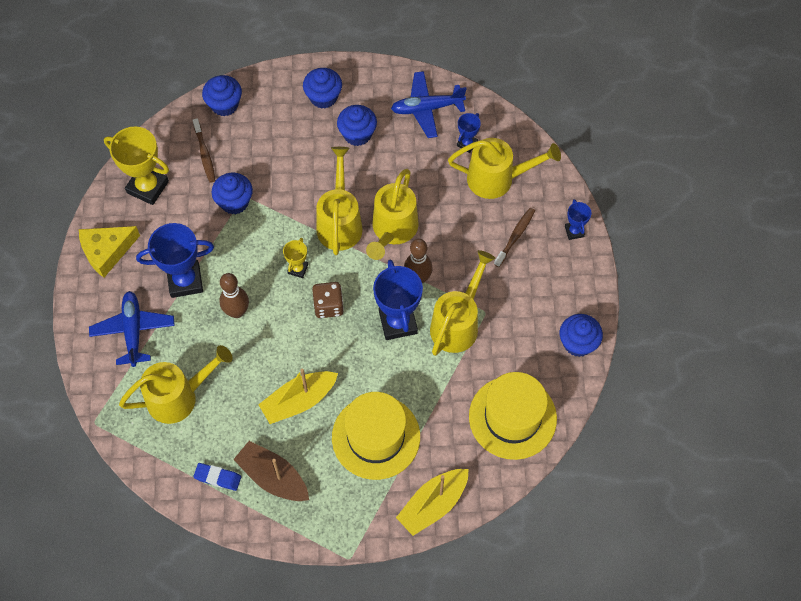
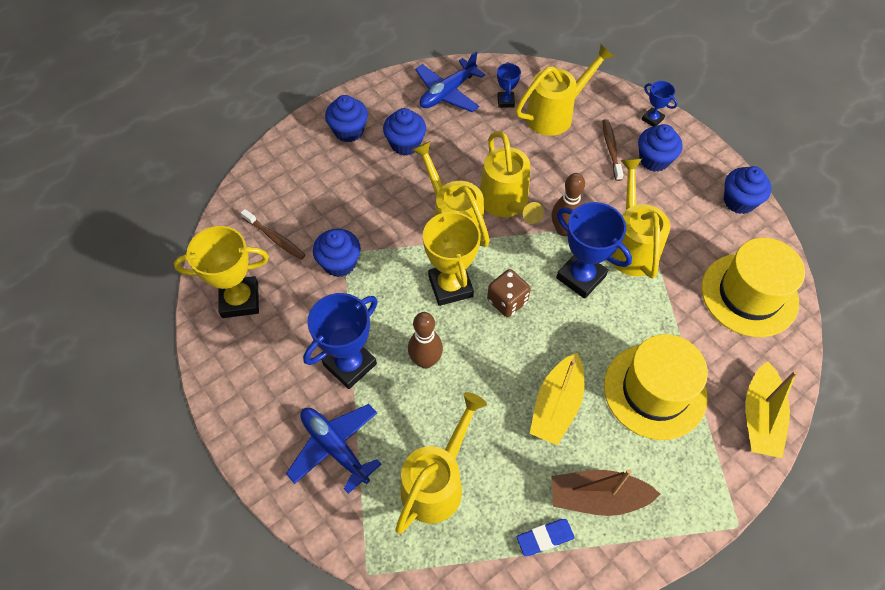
camera: 35 degrees left, 5 degrees down
(106, 251) = (244, 386): yellow cheese -> none
(224, 105) = (260, 186): blue cupcake -> blue cupcake (654, 160)
(298, 269) = (450, 286): yellow trophy -> yellow trophy, size x1.96

